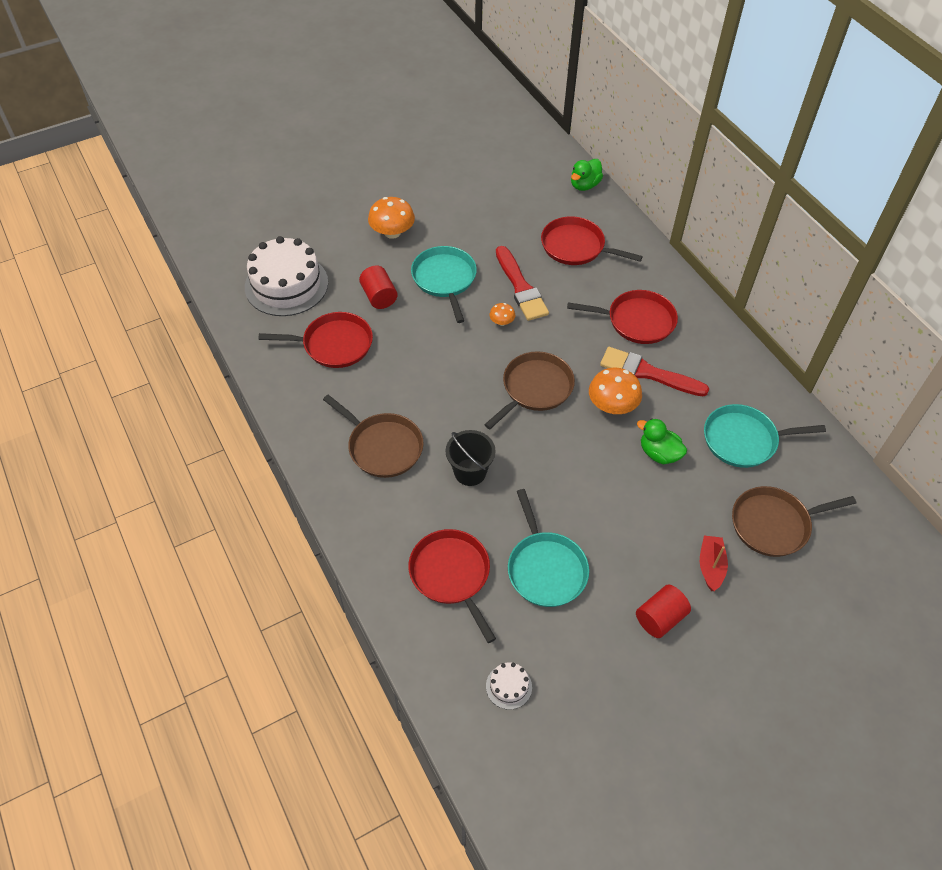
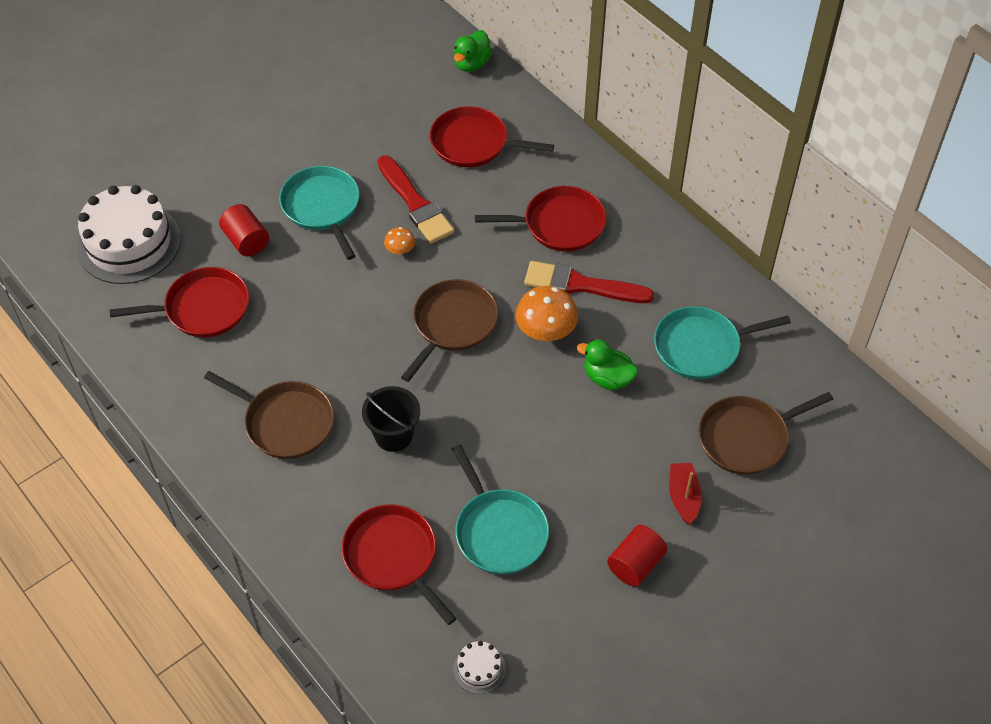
camera: 10 degrees left, 0 degrees up
(392, 232) = (247, 157): orange mushroom -> none

